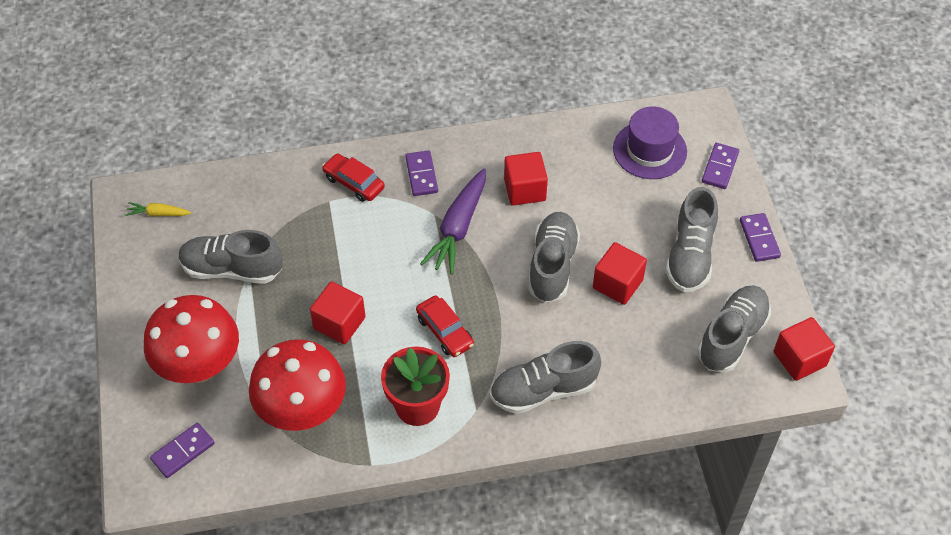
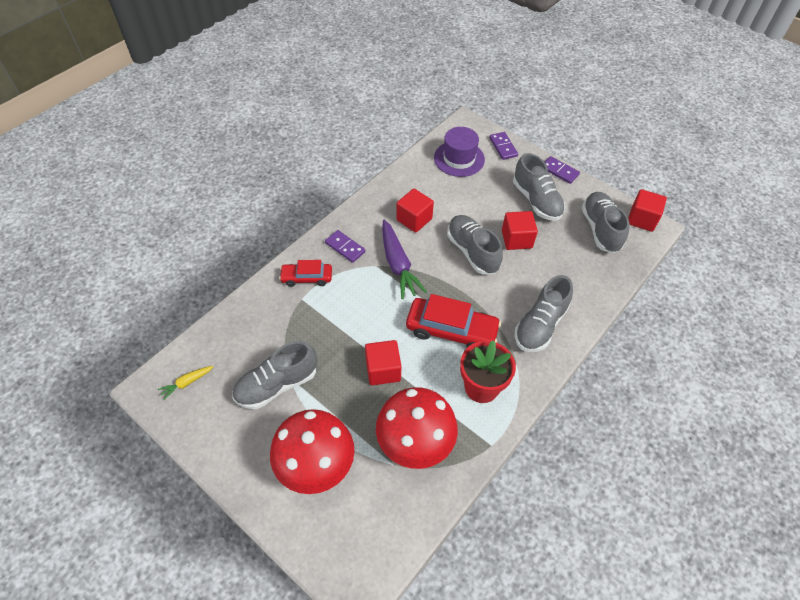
camera: 40 degrees left, 0 degrees up
(183, 451) = (362, 535): purple domino -> none
(445, 331) = (451, 330): red car -> red car, size x1.67

